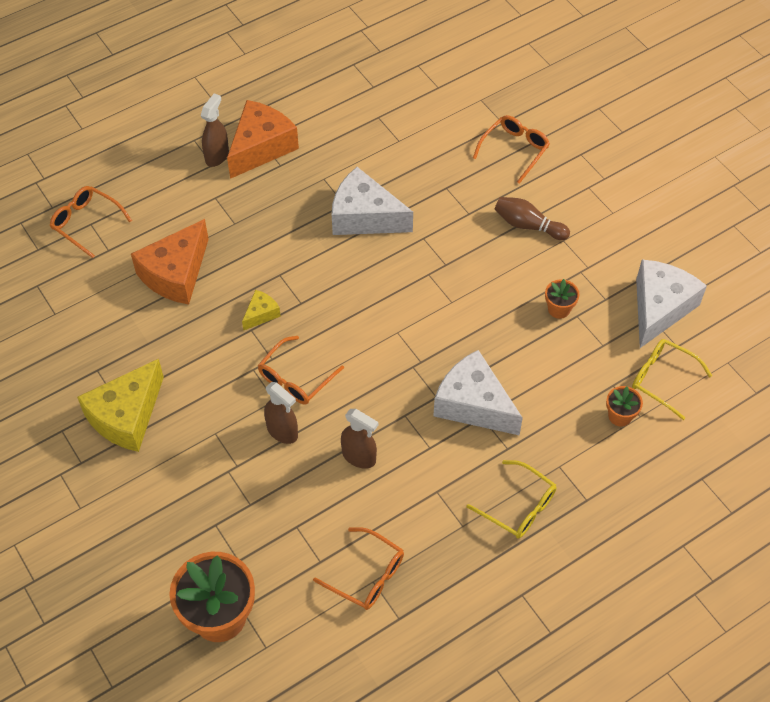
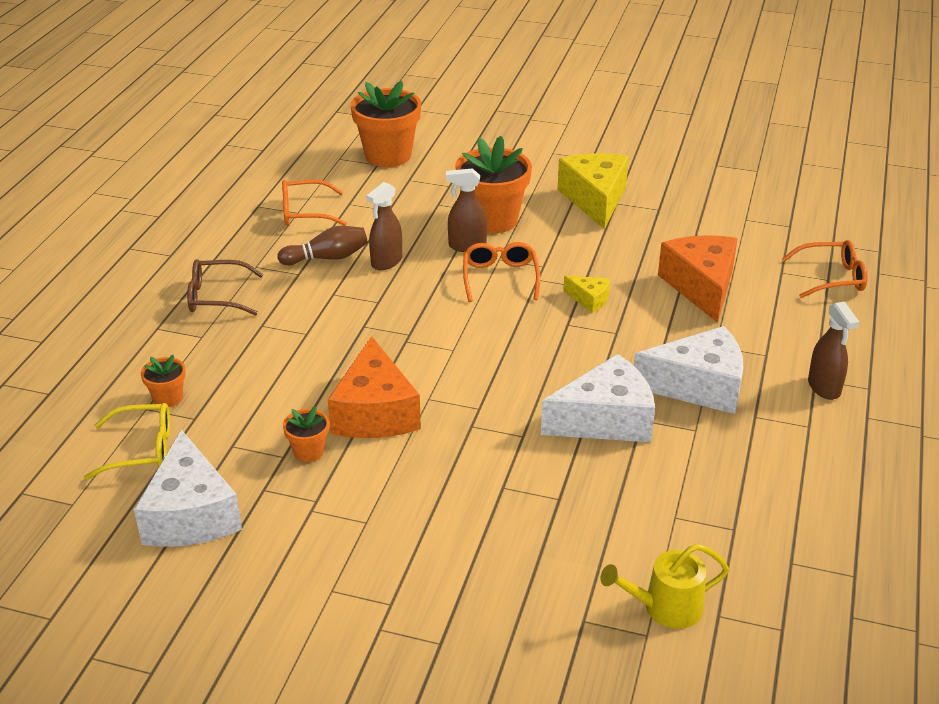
camera: 140 degrees right, 20 degrees down
(230, 450) = (492, 220): none -> orange flower pot
(261, 147) = (798, 420): orange cheese -> orange cheese (374, 412)
(261, 314) = (589, 299): yellow cheese -> yellow cheese turned 60 degrees counterclockwise
(359, 457) = (386, 262): brown spray bottle -> brown spray bottle turned 45 degrees counterclockwise
(458, 104) = (665, 607): none -> yellow watering can
(473, 404) = (323, 337): white cheese -> white cheese (698, 386)
(515, 150) = (529, 593): orange glasses -> none
(519, 507) = (216, 297): yellow glasses -> brown glasses
(528, 225) = (422, 513): brown bowling pin -> brown bowling pin (327, 258)

